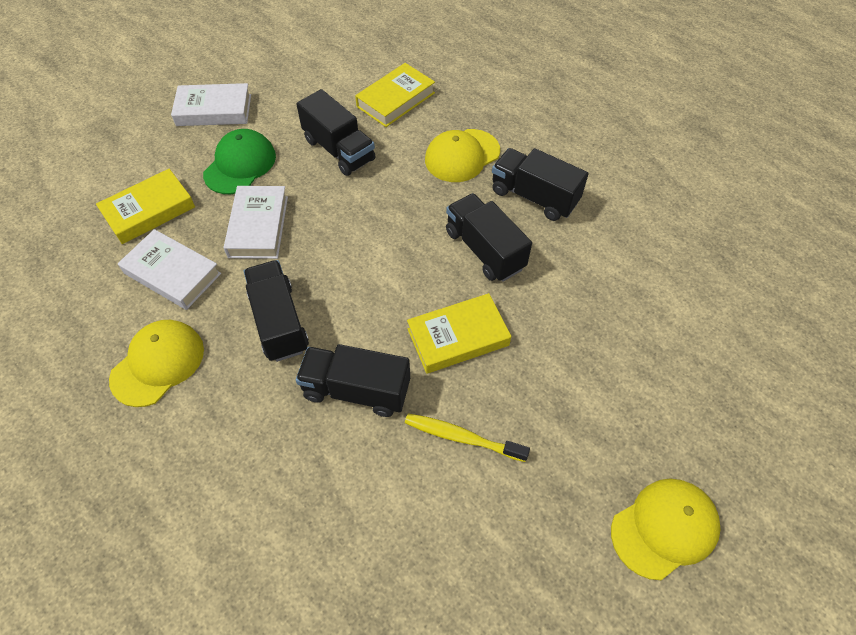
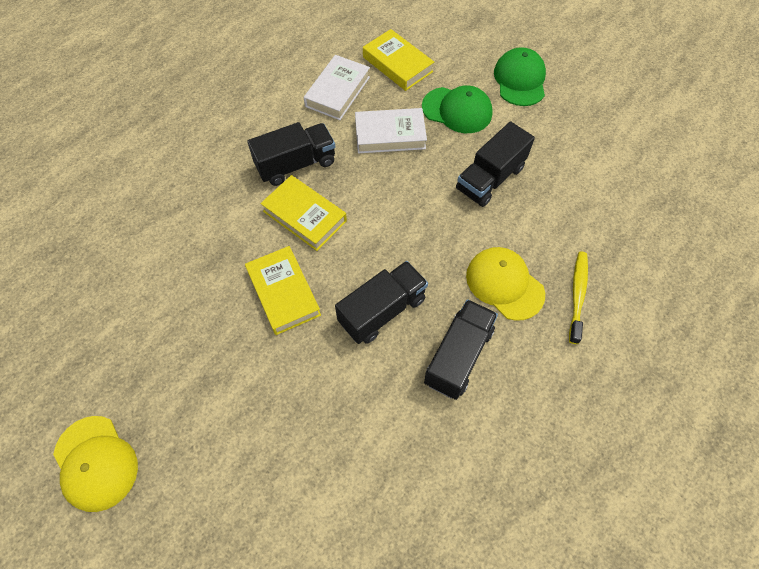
camera: 85 degrees right, 5 degrees up
(158, 364) = (259, 101): yellow cap -> none
(214, 110) = (520, 80): white book -> green cap
(356, 390) = (234, 223): black truck -> none
(396, 100) = (573, 217): yellow book -> yellow book (304, 216)
(462, 437) = (189, 301): yellow toothbrush -> yellow toothbrush (577, 295)

